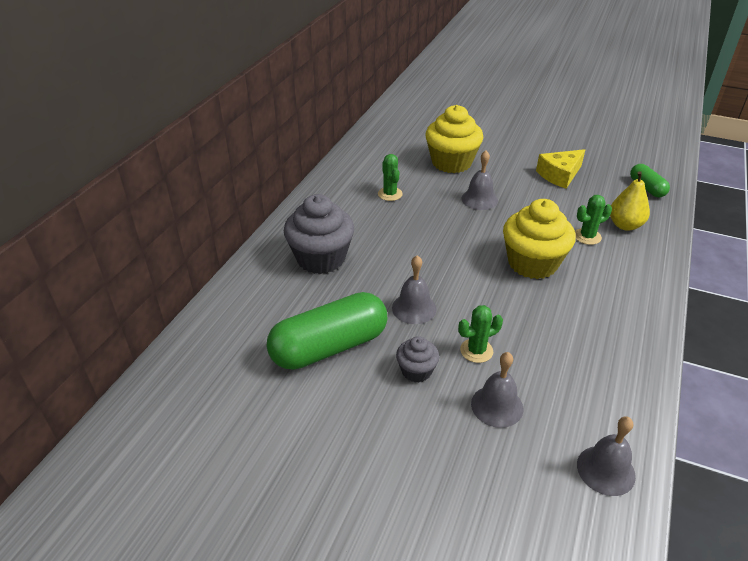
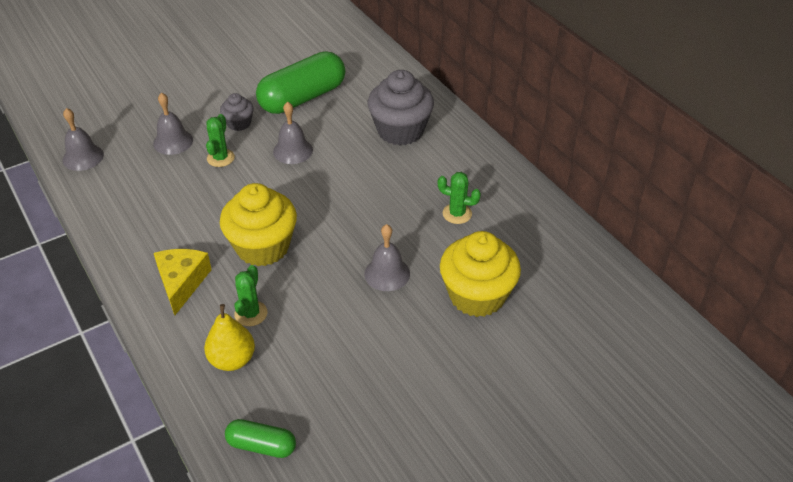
camera: 125 degrees right, 5 degrees up
(329, 347) = (302, 98): green capsule -> green capsule turned 45 degrees clockwise
(559, 175) = (365, 378): yellow cheese -> yellow cheese (182, 282)

